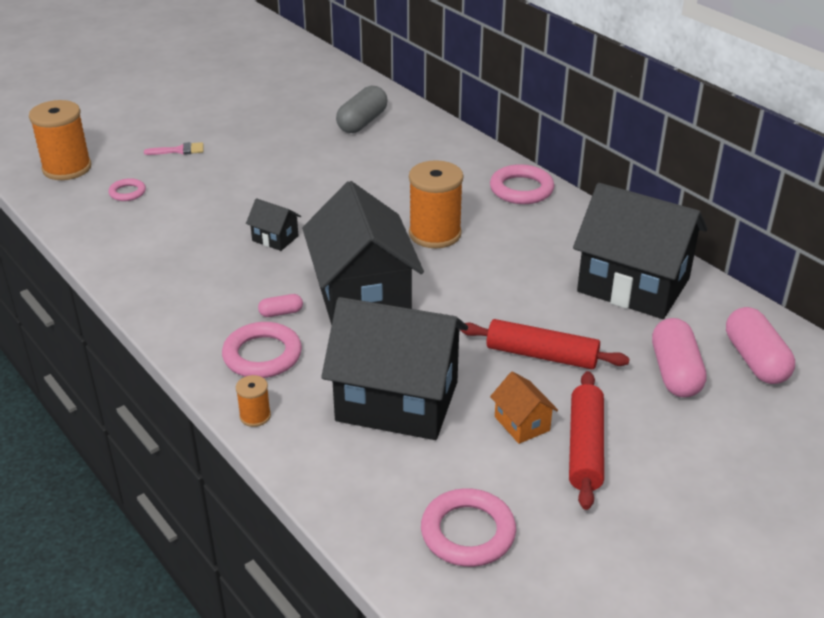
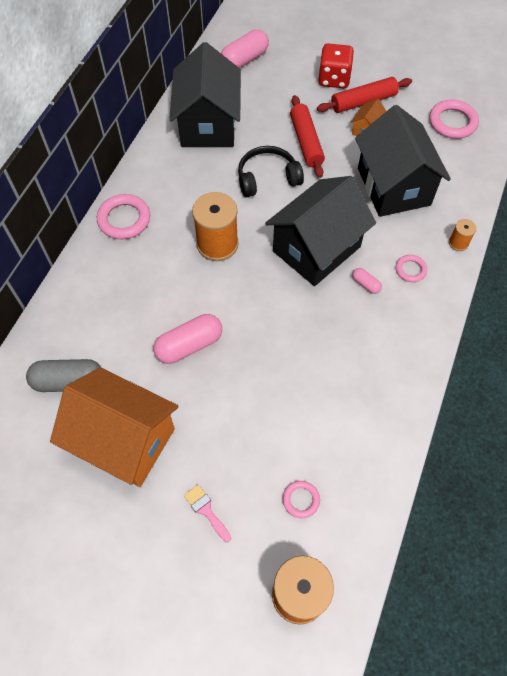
camera: 120 degrees left, 25 degrees up
(262, 355) = (410, 270): pink ring -> pink ring, size x0.57
(275, 238) = (289, 339): black house -> none
(280, 133) = (124, 440): none -> orange house
(501, 300) = (267, 178): none -> black headphones
(658, 437) = (334, 79): none -> red dice
(675, 372) = (278, 86): pink capsule -> pink capsule (189, 345)

